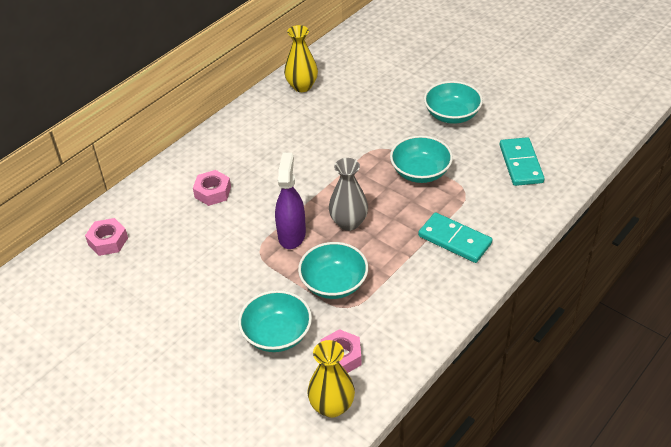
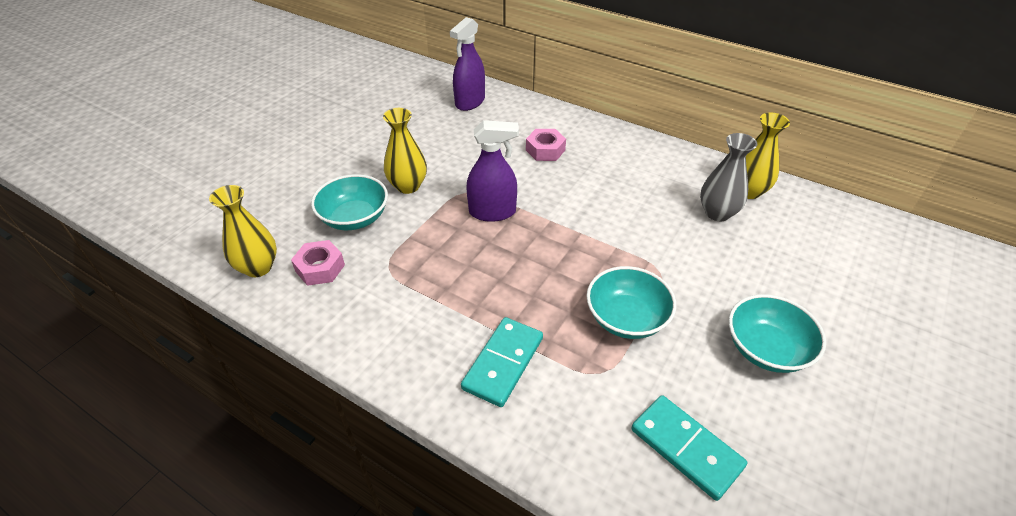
camera: 80 degrees right, 0 degrees up
(108, 241) = (470, 102): pink nut -> purple spray bottle
(239, 294) = (408, 186): none -> yellow vase
(334, 283) = (422, 252): turquoise bowl -> none
(348, 222) = (518, 255): grey vase -> grey vase (717, 213)
(520, 164) = (686, 448): turquoise domino -> turquoise domino turned 60 degrees clockwise

